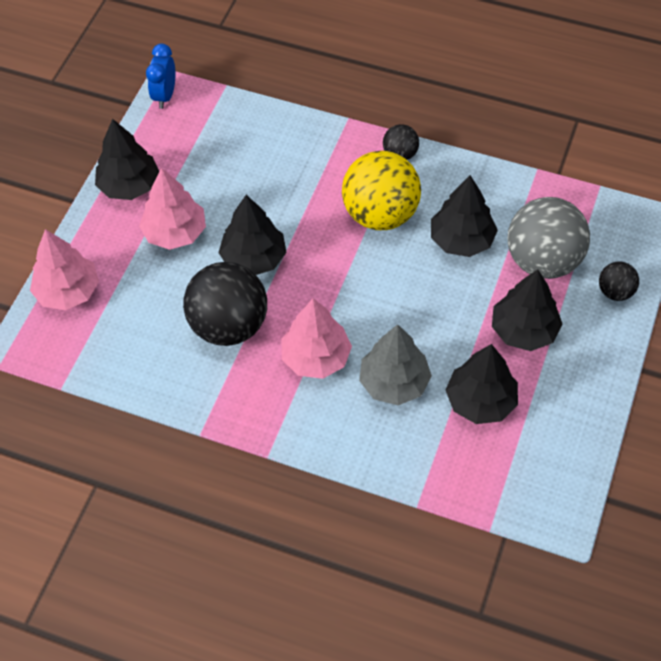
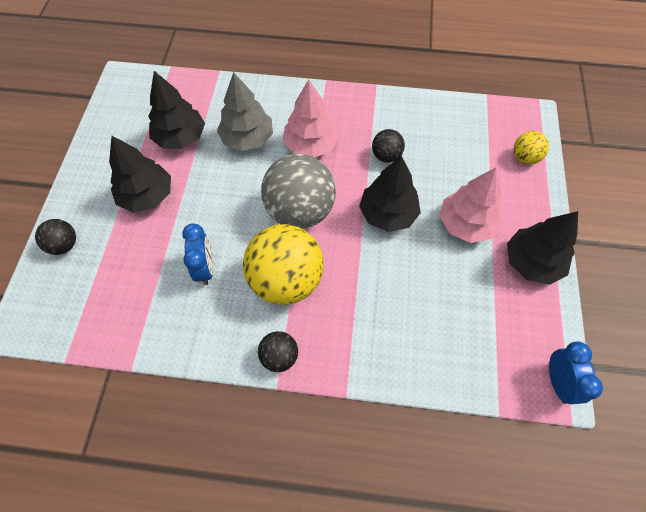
camera: 165 degrees right, 5 degrees up
(68, 291) = (524, 158): pink tree -> yellow ball
(229, 325) = (386, 156): black ball -> black ball, size x0.48
(462, 240) = (205, 268): black tree -> blue clock
(543, 261) = (128, 262): grey ball -> grey ball (300, 211)

